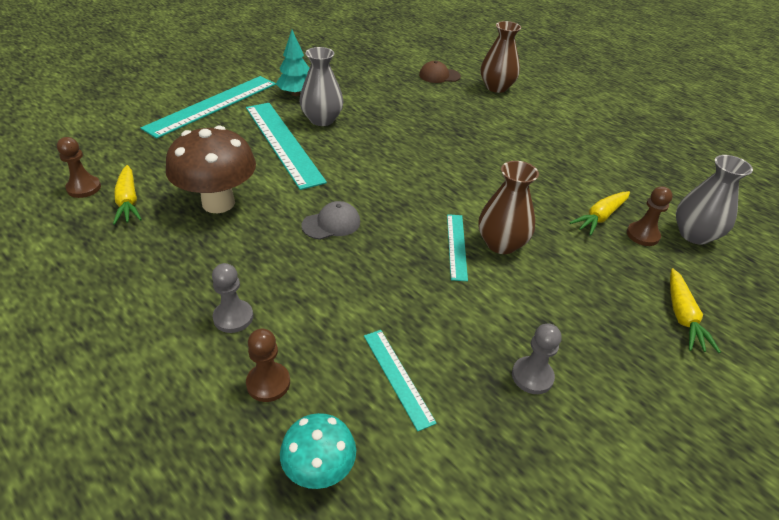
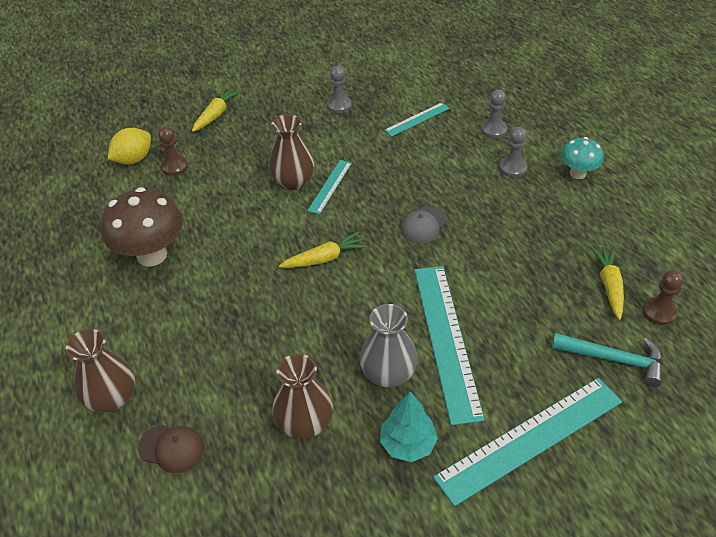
camera: 155 degrees left, 5 degrees up
(140, 151) = (613, 359): none -> turquoise hammer
(218, 203) = (522, 267): brown mushroom -> brown mushroom (152, 255)
(268, 383) = (493, 130): brown pawn -> grey pawn
(319, 470) = (473, 93): turquoise mushroom -> turquoise mushroom (577, 173)
(331, 224) = (423, 225): grey cap -> grey cap turned 45 degrees counterclockwise
(367, 93) = (304, 423): none -> brown vase
(398, 377) = (417, 119): turquoise ruler -> turquoise ruler turned 60 degrees clockwise
(600, 217) = (191, 187): yellow carrot -> yellow carrot (325, 258)
(694, 234) = (133, 159): grey vase -> yellow lemon

